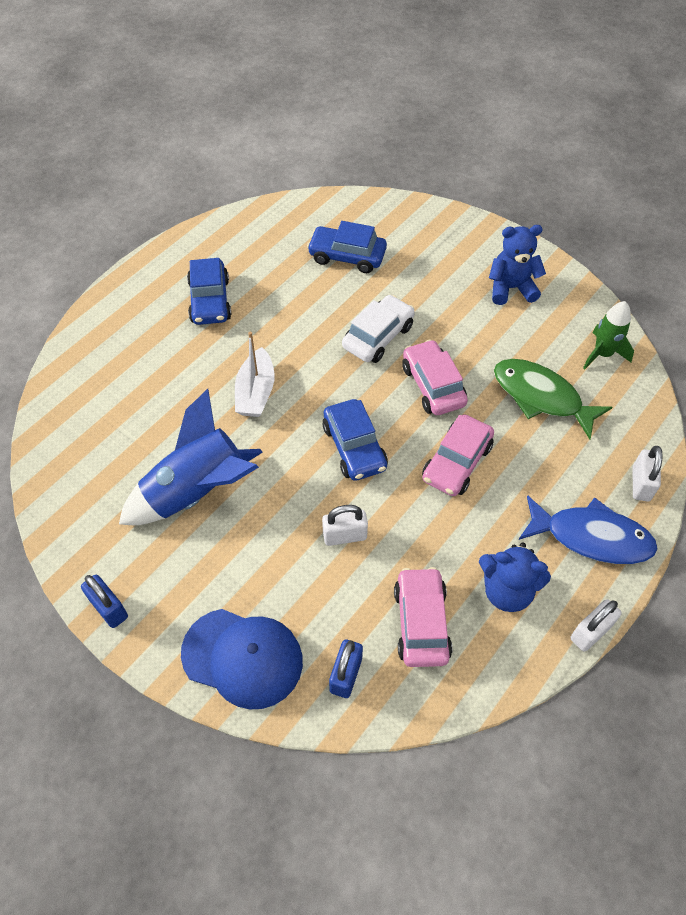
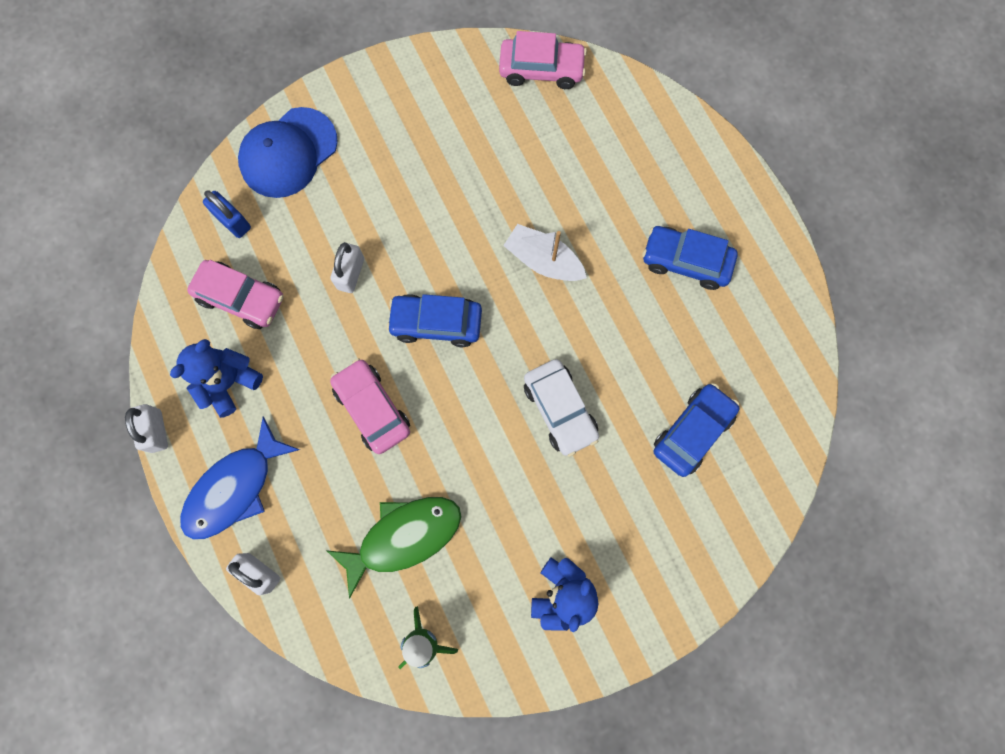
camera: 115 degrees right, 20 degrees up
(109, 608) = (382, 72): blue padlock -> none
(197, 491) = (457, 171): blue rocket -> none
(433, 385) = (471, 434): pink car -> pink car (541, 69)

